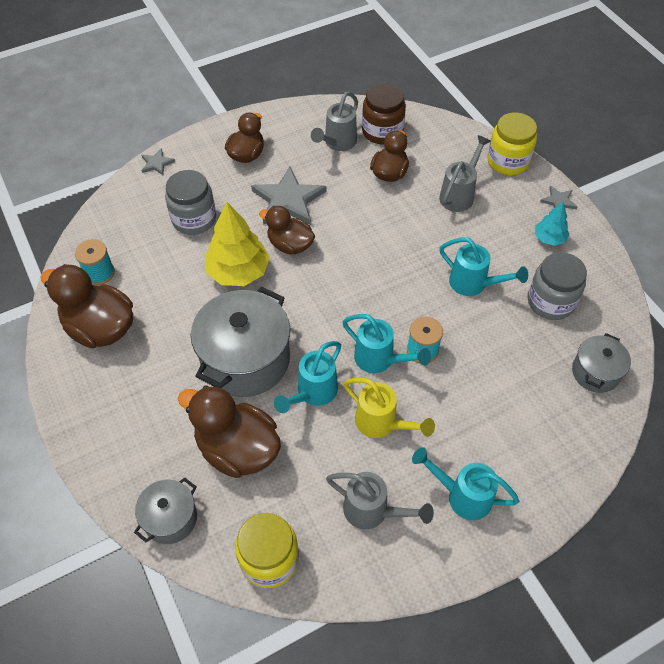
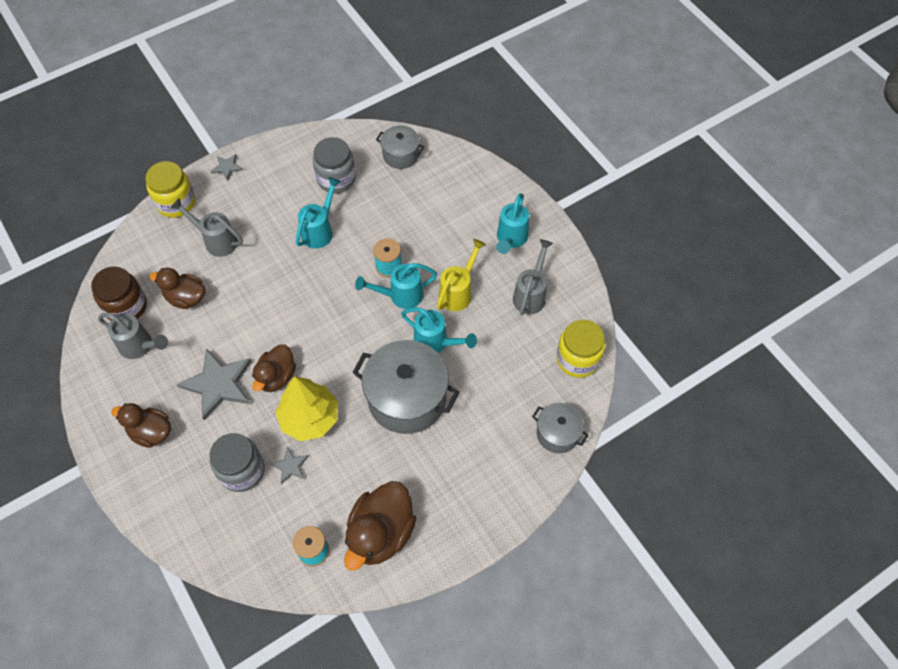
camera: 95 degrees left, 5 degrees up
(157, 163) = (158, 525): grey star -> grey star (290, 466)
(237, 449) = (492, 393): brown duck -> none
(380, 360) = (400, 296): turquoise watering can -> turquoise watering can turned 135 degrees counterclockwise
(549, 238) = (269, 176): turquoise tree -> none

